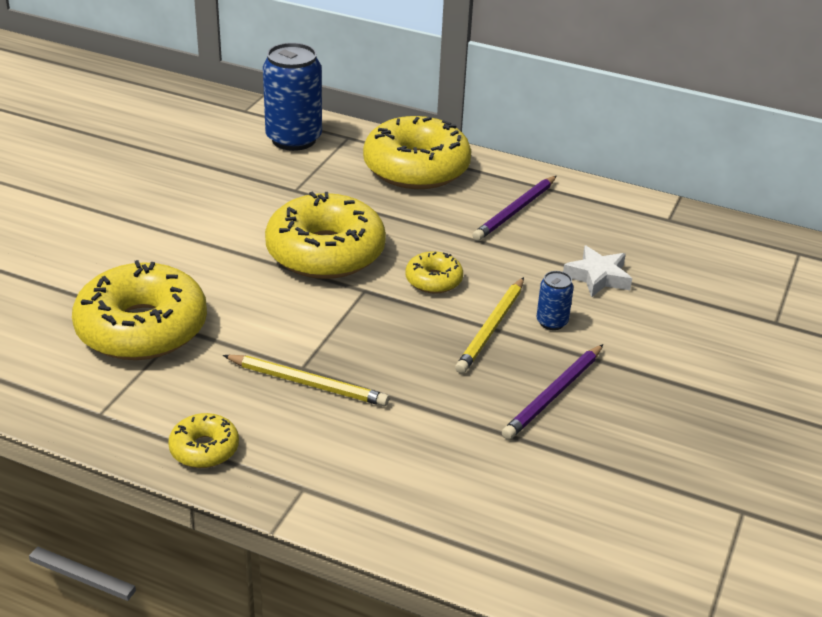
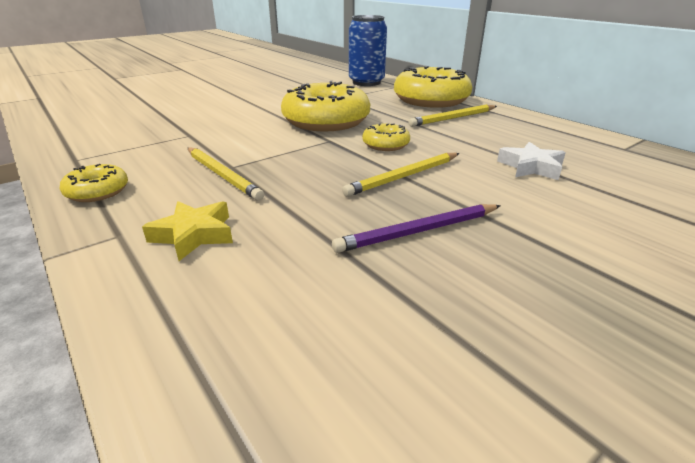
camera: 30 degrees right, 5 degrees down
(142, 328) = (168, 130): yellow donut -> none
(371, 464) = (194, 235): none -> yellow star
(471, 205) = (453, 118): none -> yellow pencil
(515, 211) = (486, 125): purple pencil -> none
(552, 322) = (463, 184): blue can -> none

